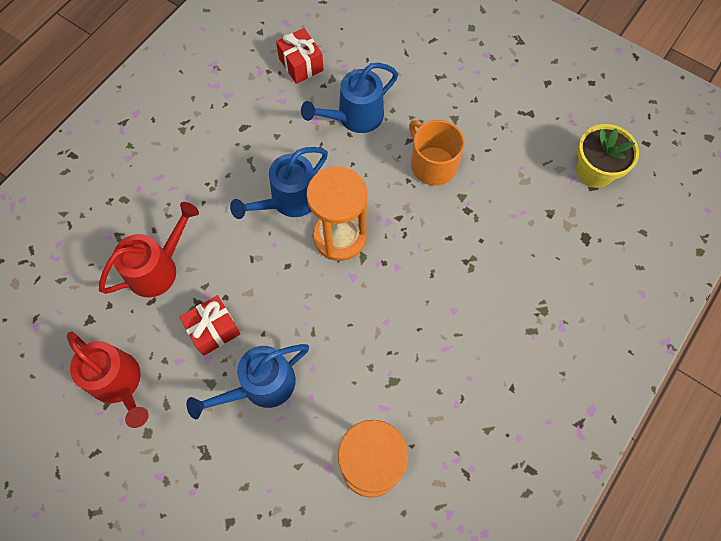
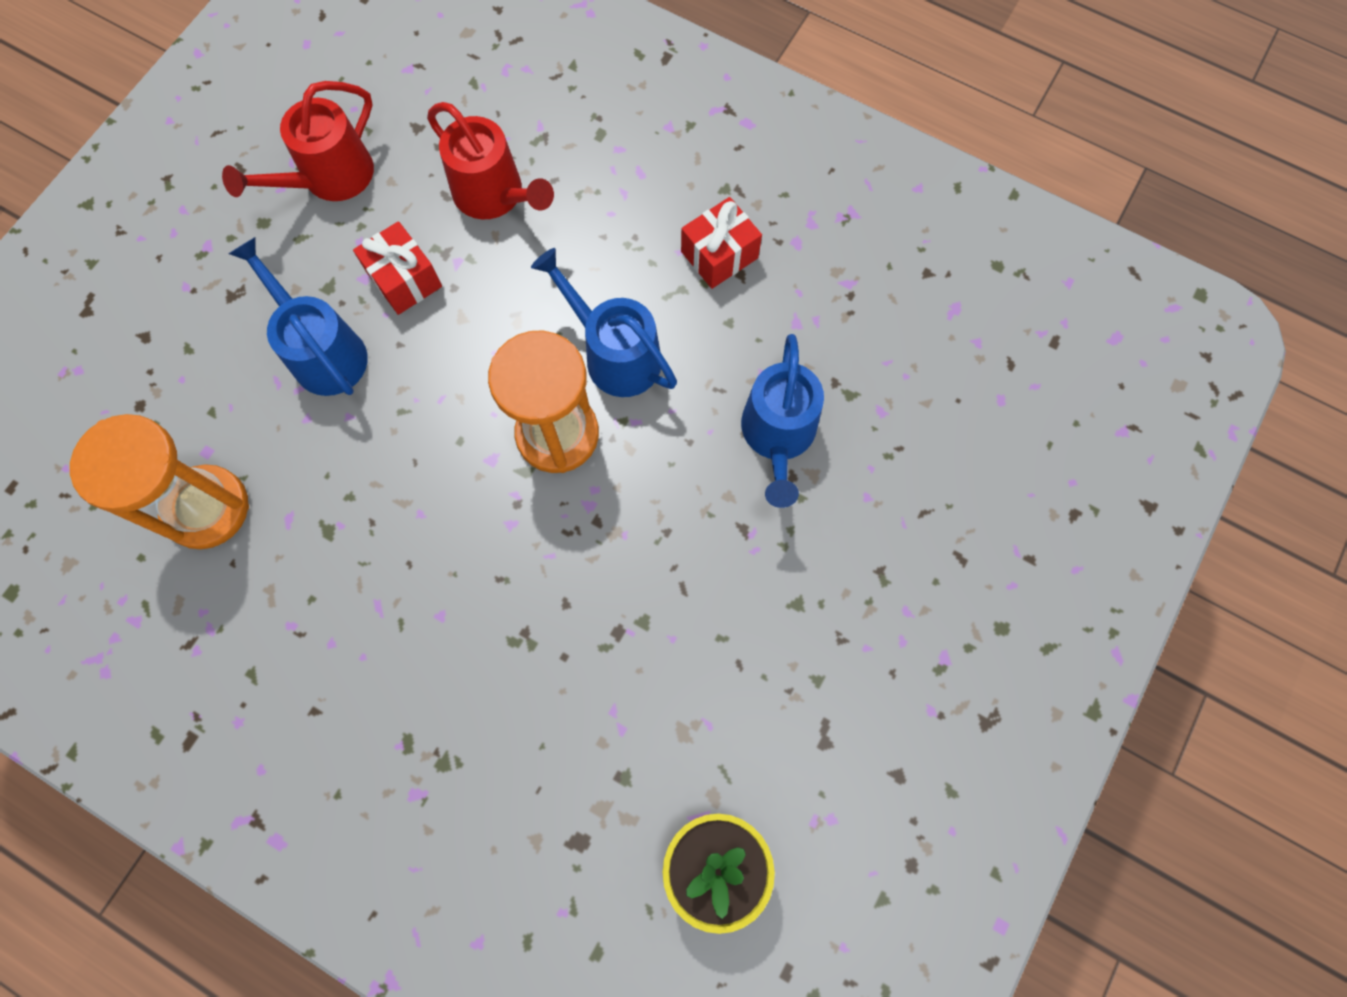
camera: 85 degrees right, 5 degrees up
(301, 64) = (871, 343): red gift -> red gift (719, 255)
(354, 117) = (778, 437): blue watering can -> blue watering can turned 135 degrees counterclockwise
(432, 164) = (700, 570): orange mug -> none

